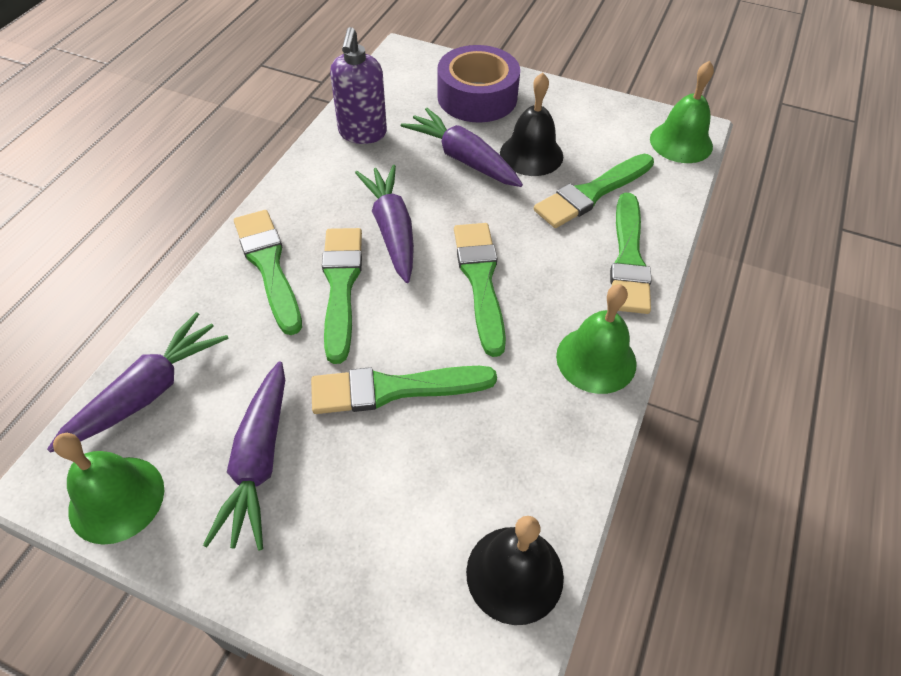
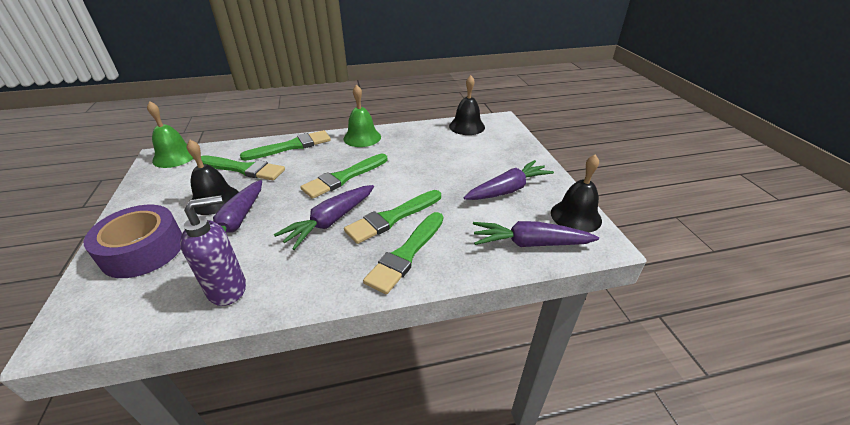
camera: 125 degrees left, 15 degrees down
(116, 499) = (576, 216): green bell -> black bell
(394, 389) = (432, 174): green brush -> none

